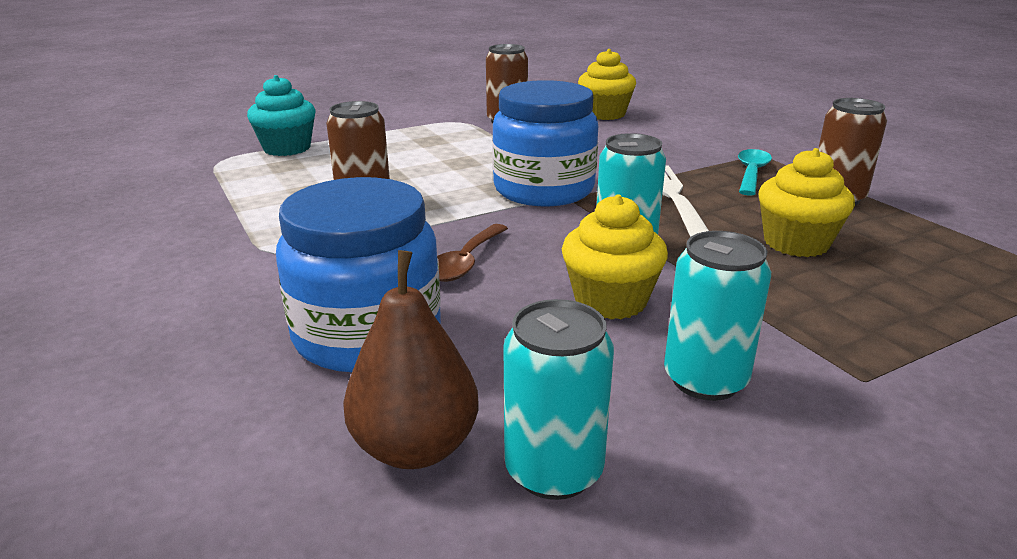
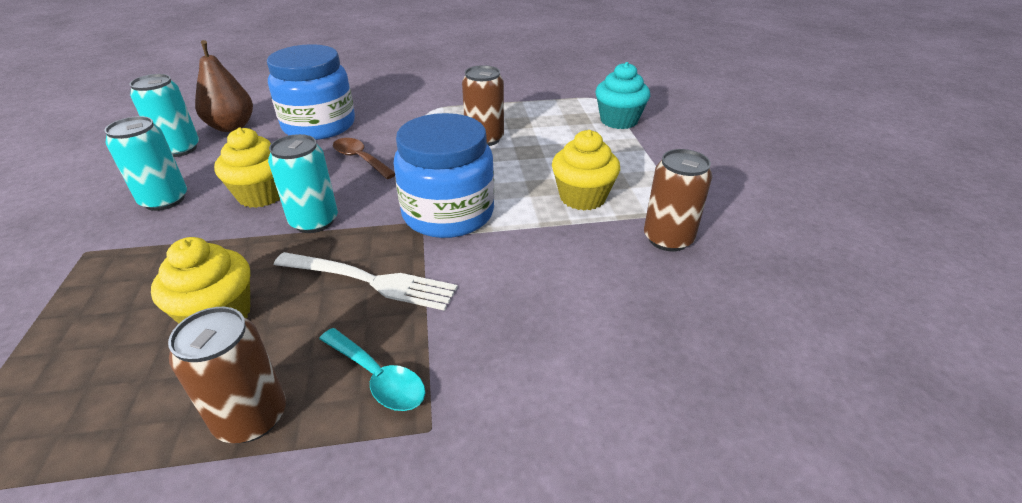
camera: 110 degrees right, 10 degrees up
(605, 114) = (684, 334): yellow cupcake -> yellow cupcake (582, 197)

